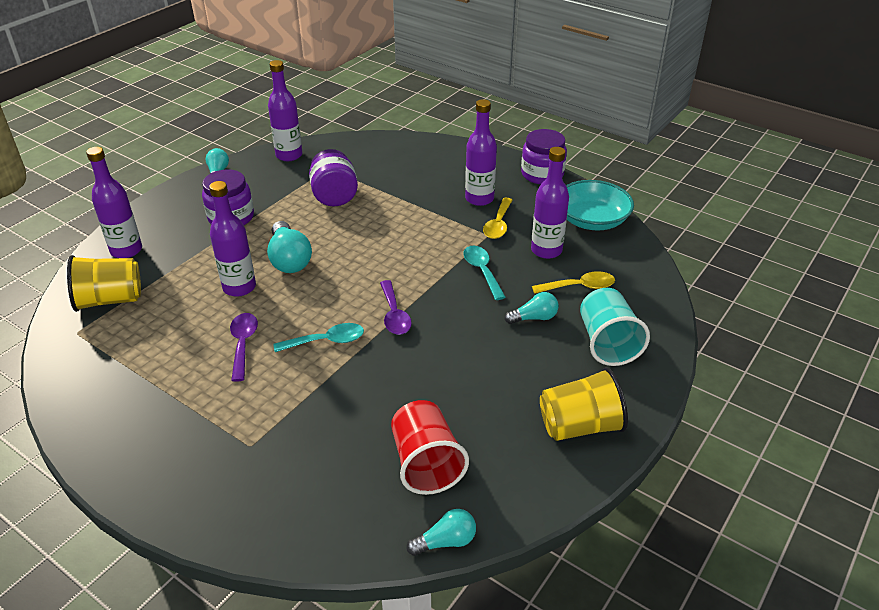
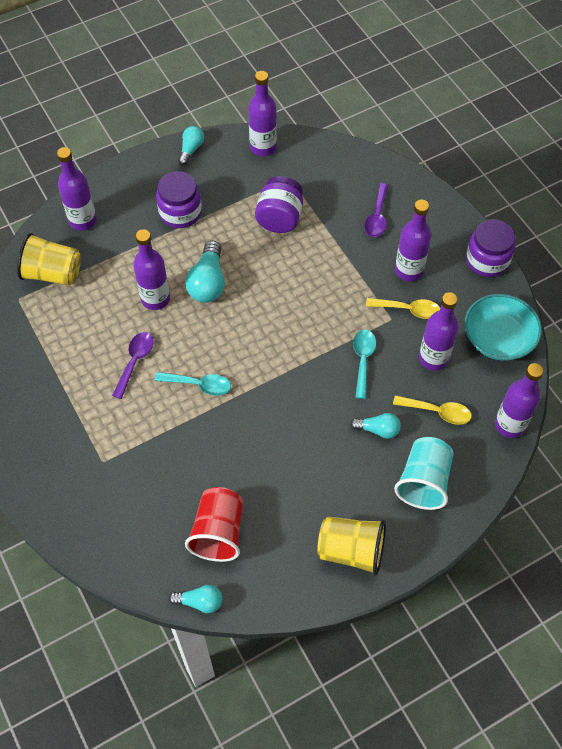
camera: 25 degrees right, 20 degrees up
(394, 315) = (265, 379): purple spoon -> purple spoon (377, 217)
(498, 224) = (408, 310): yellow spoon -> yellow spoon turned 120 degrees counterclockwise
(650, 275) = (510, 425): none -> purple bottle

